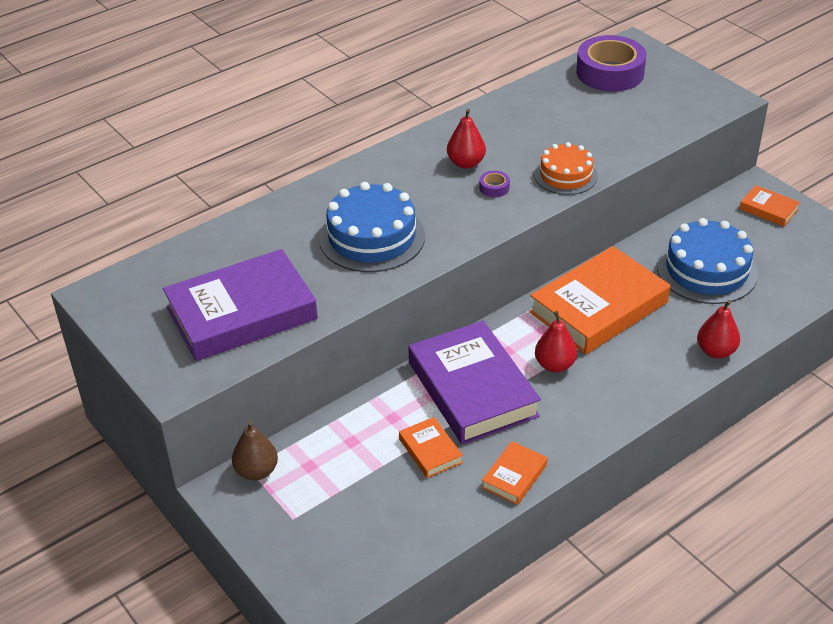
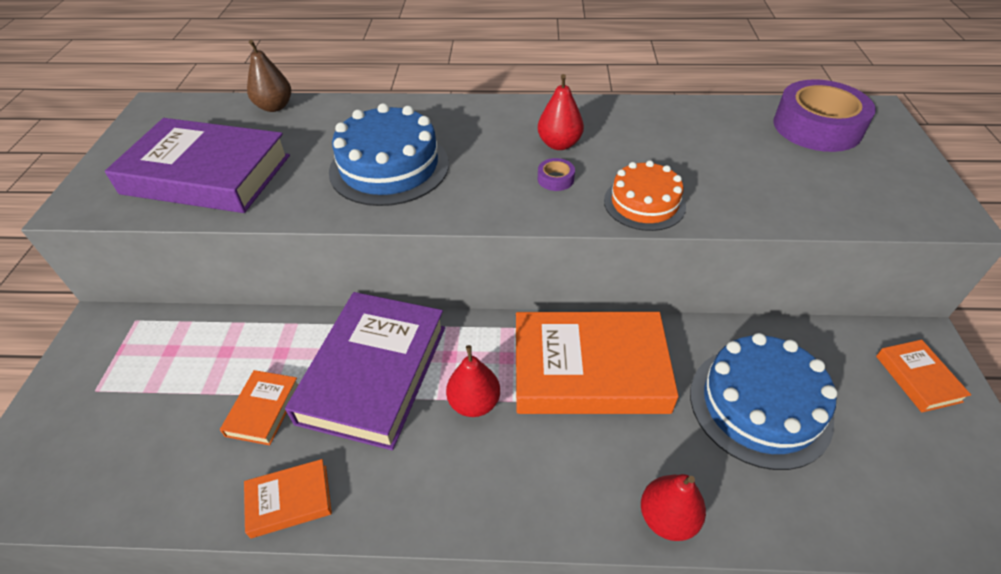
camera: 40 degrees right, 5 degrees up
(256, 471) = (136, 326): brown pear -> brown pear (274, 107)

